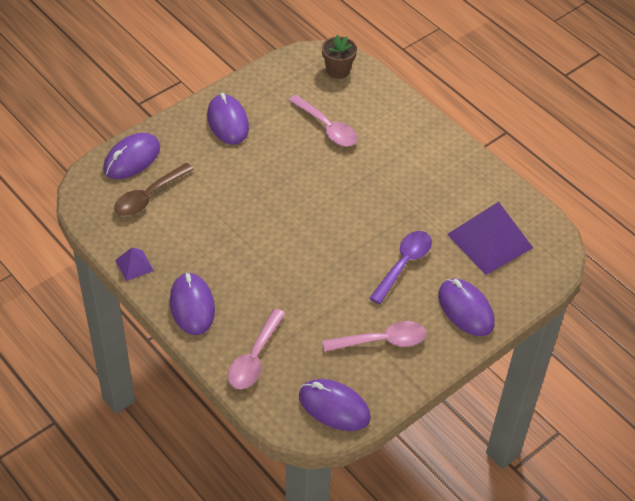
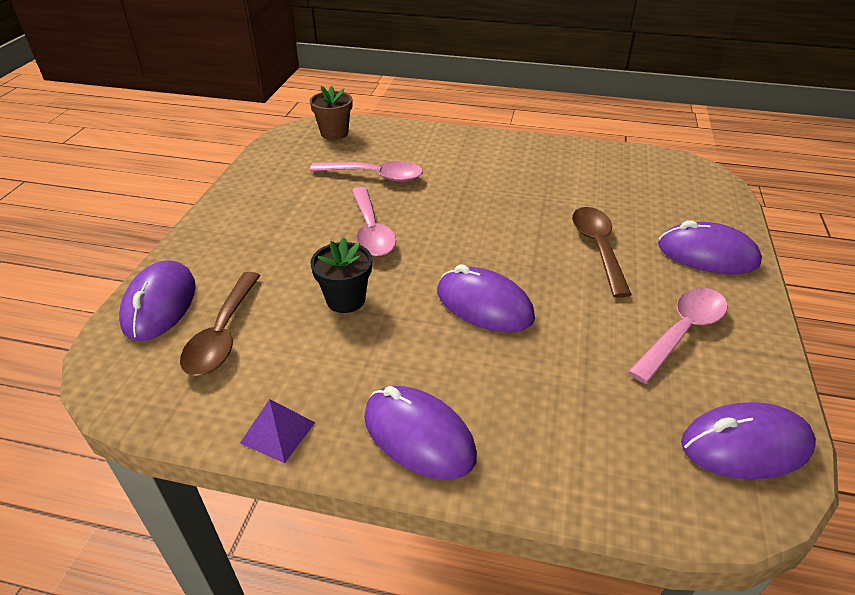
camera: 35 degrees left, 10 degrees down
(225, 212) = (345, 300): none -> black flower pot
(228, 122) = (258, 216): purple mouse -> purple mouse (484, 305)
(254, 358) = (577, 450): pink spoon -> pink spoon (371, 231)
(404, 264) = (598, 248): purple spoon -> brown spoon
(490, 241) = (640, 190): purple pyramid -> none

